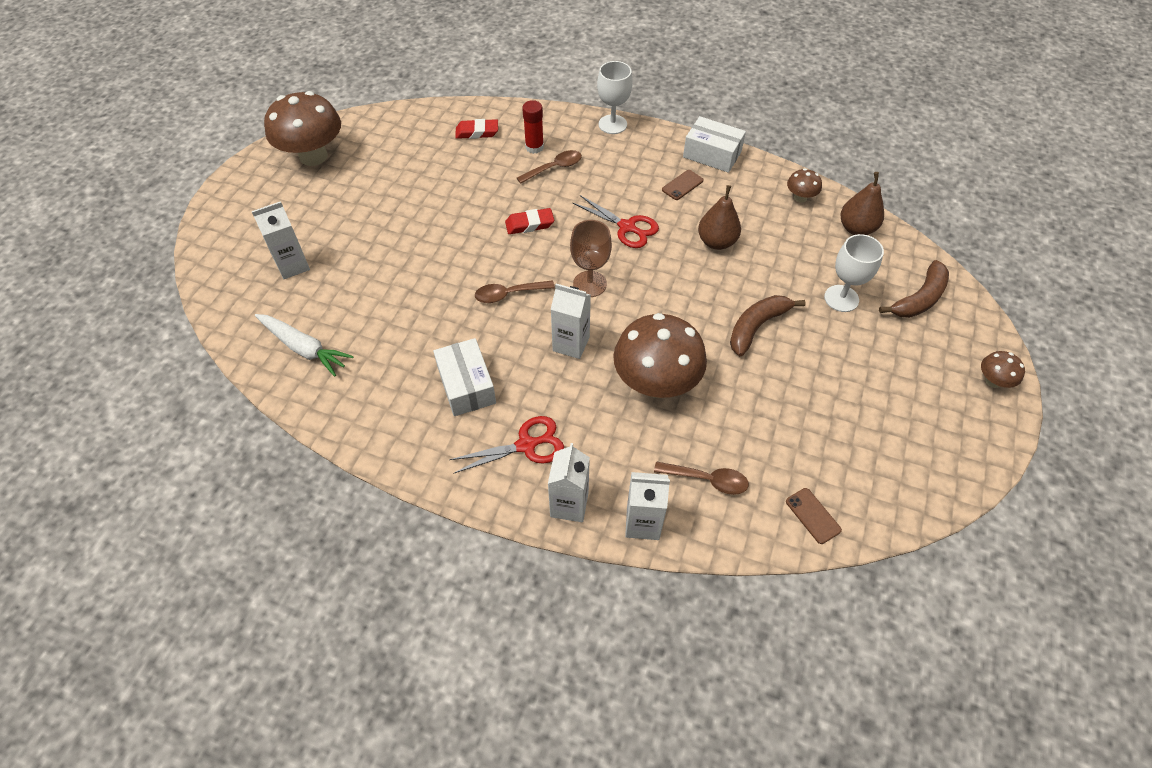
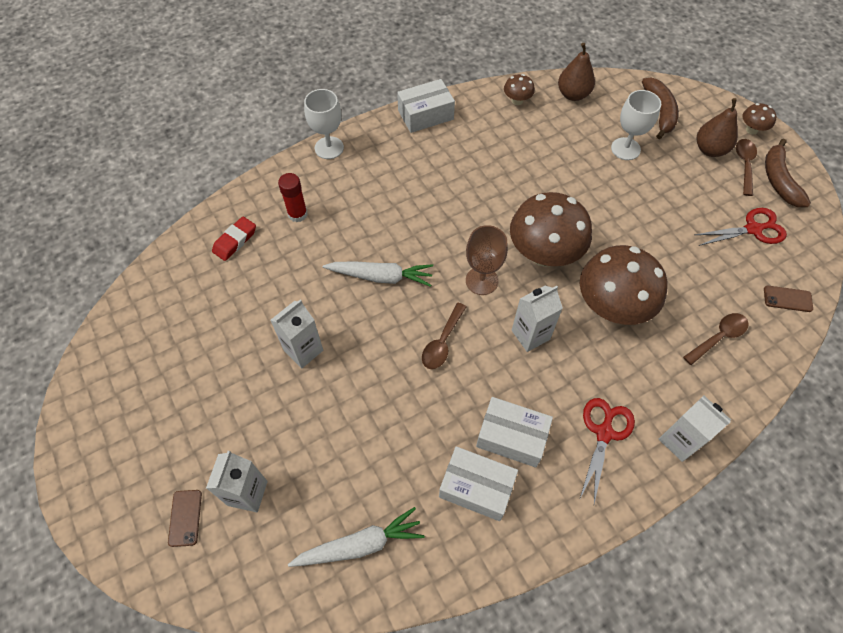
camera: 50 degrees left, 5 degrees up
(313, 156) = (120, 387): brown mushroom -> brown mushroom (544, 254)
(404, 389) = (476, 488): none -> white box
(529, 224) = (381, 277): red eraser -> white carrot
(554, 168) = (336, 217): brown spoon -> brown spoon (744, 165)
(627, 227) = (447, 217): red scissors -> red scissors (753, 229)
(643, 523) = (727, 403): white carton -> white carton (303, 350)
(682, 185) = (438, 154): brown phone -> brown phone (185, 518)
(716, 242) = (513, 175): brown pear -> brown pear (710, 149)
(757, 327) = (610, 211): brown banana -> brown banana (778, 180)

